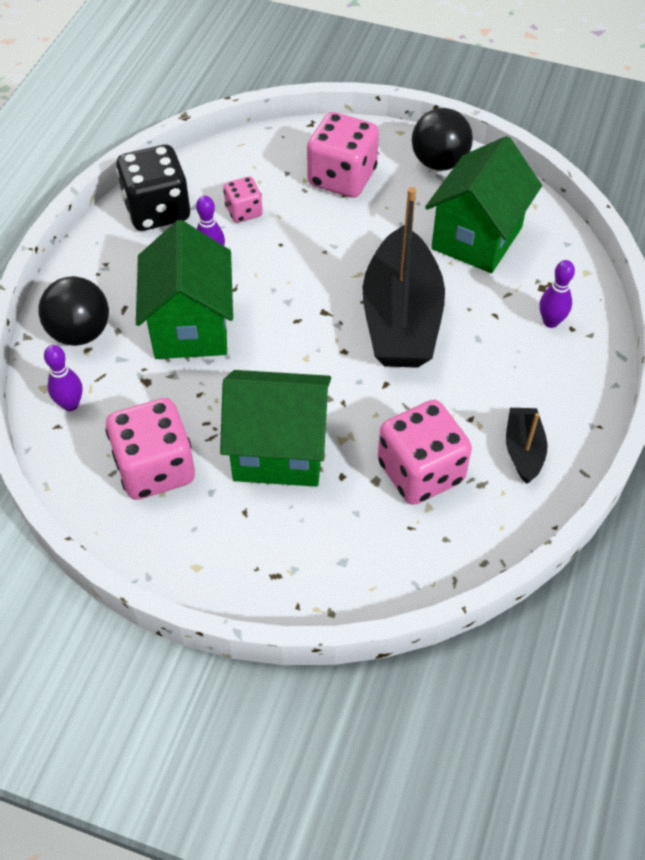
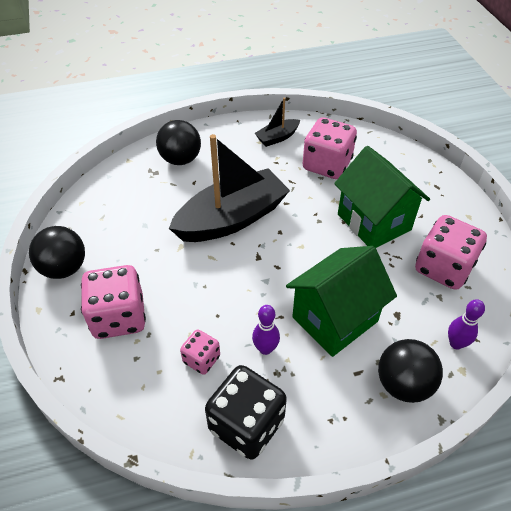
camera: 125 degrees left, 5 degrees down
(477, 238) = (133, 216): green house -> none
(550, 322) = (180, 159): purple bowling pin -> black ball

